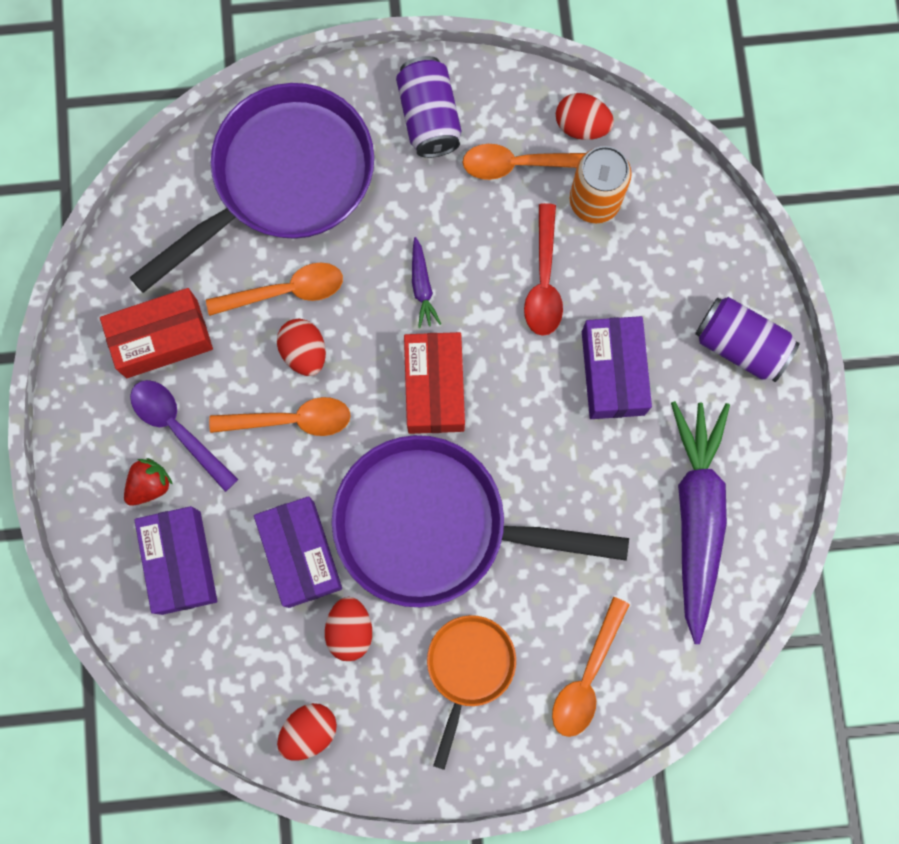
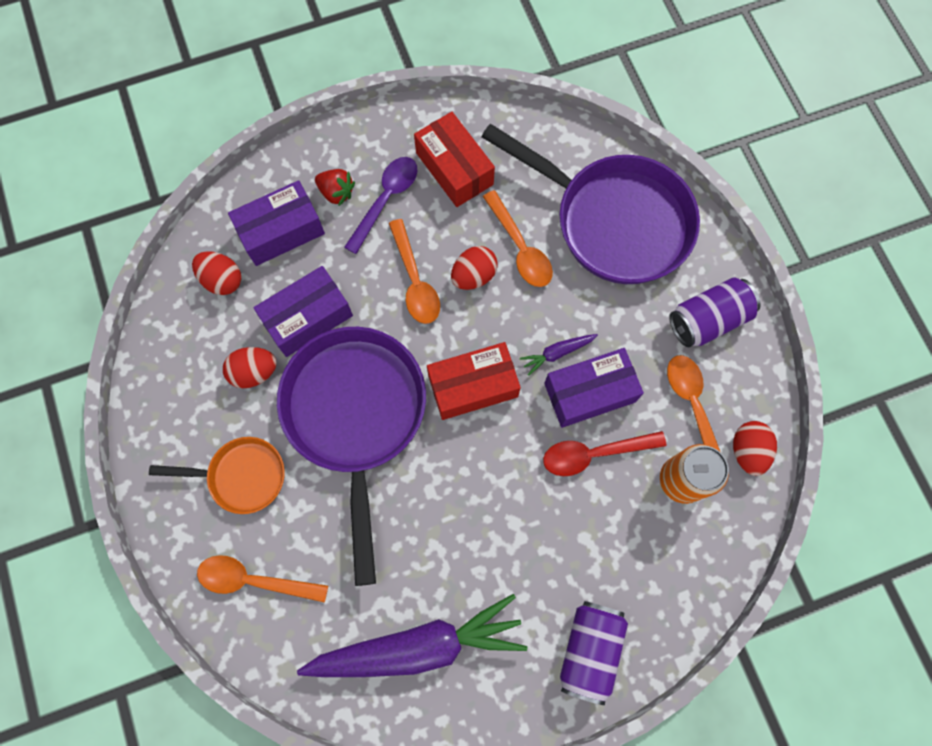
camera: 75 degrees right, 5 degrees down
(309, 730) = (167, 362): red egg -> red egg (222, 280)
(612, 373) = (529, 536): purple box -> purple box (589, 392)

